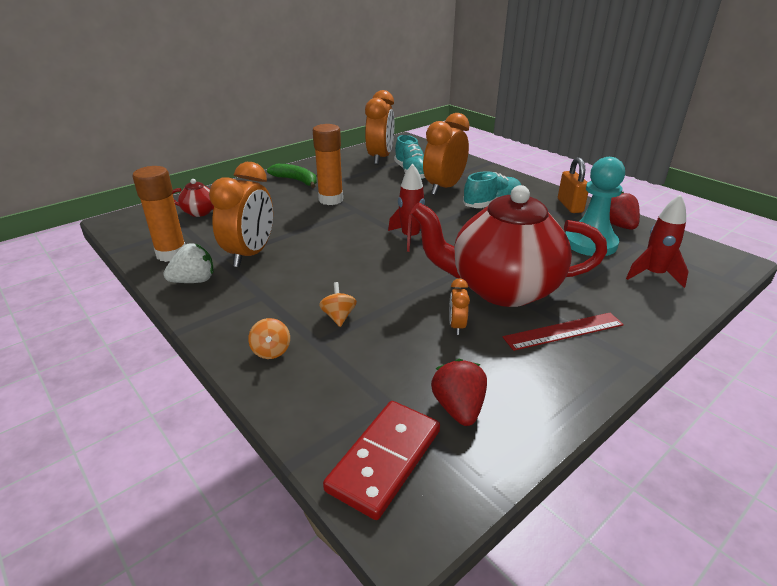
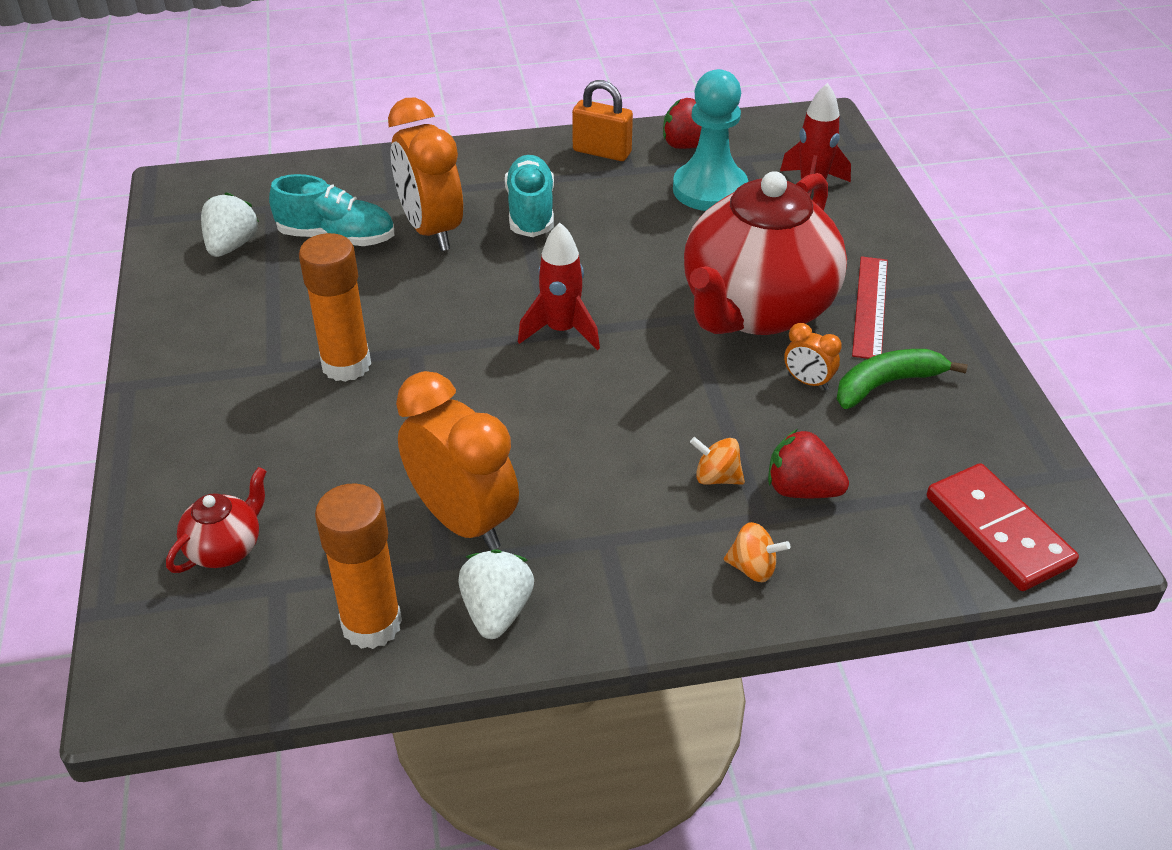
camera: 60 degrees left, 10 degrees up
(296, 180) = (215, 380): green banana -> green banana (887, 384)
(380, 158) = (231, 246): orange clock -> white strawberry
(458, 408) = (950, 444): red strawberry -> red strawberry (801, 489)

